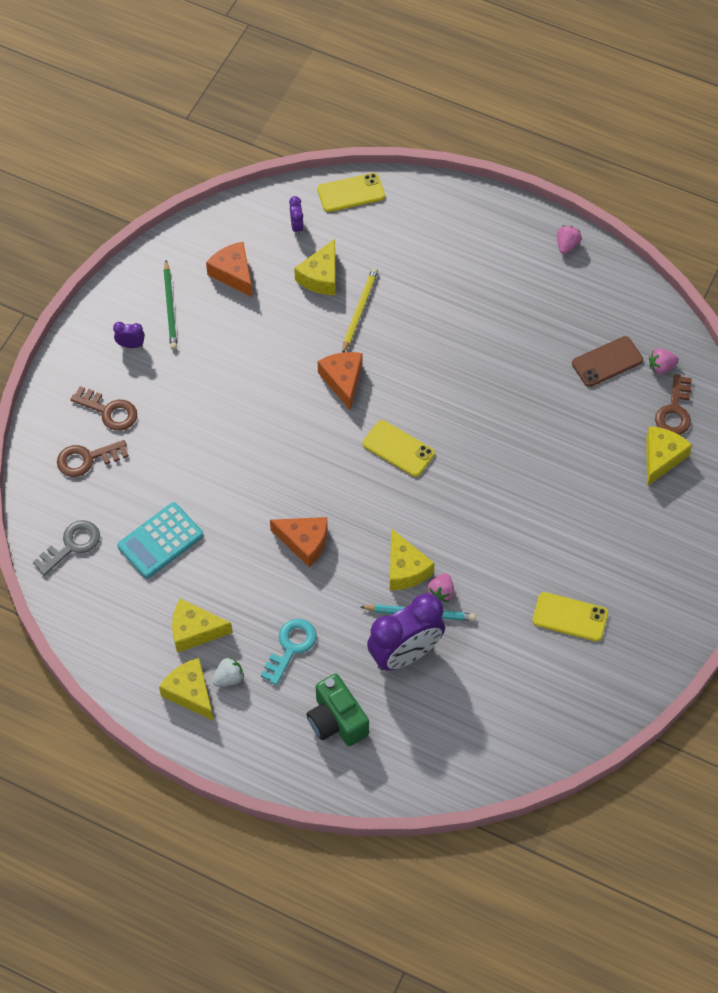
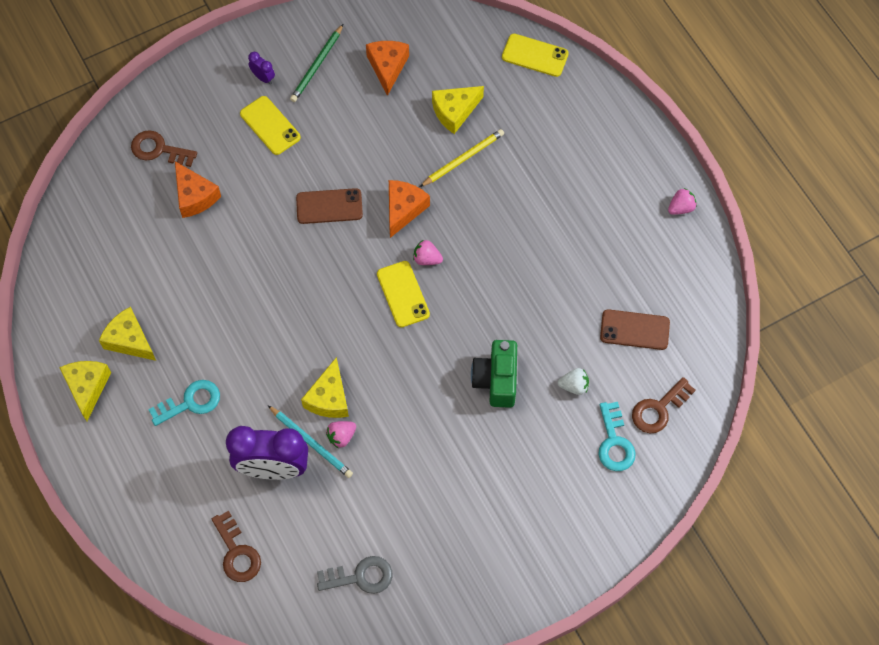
camera: 35 degrees right, 5 degrees up
(71, 545) = (94, 211): grey key -> grey key (360, 576)
(109, 411) = (205, 121): brown key -> brown key (237, 552)
(160, 541) = (161, 250): turquoise calculator -> none
(228, 678) = (124, 395): white strawberry -> white strawberry (574, 386)
(277, 416) = (329, 206): none -> brown phone
(297, 226) = (469, 58): purple clock -> none
(304, 542) = (268, 323): orange cheese -> orange cheese (195, 196)
(336, 721) = (177, 486): green camera -> green camera (496, 380)
(570, 617) = (428, 527): yellow phone -> yellow phone (270, 125)
(661, 367) = (678, 363): pink strawberry -> pink strawberry (427, 259)
(661, 458) = (614, 442): yellow cheese -> turquoise key

